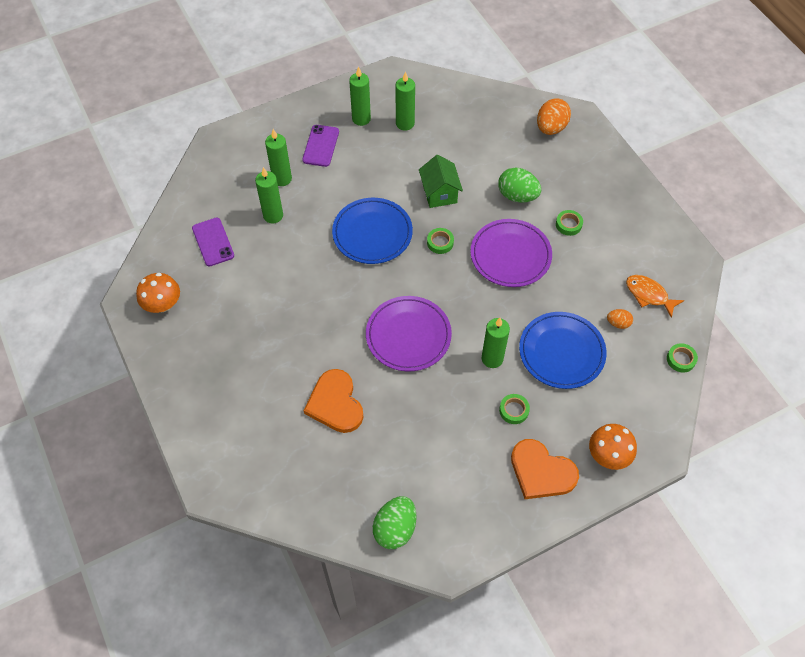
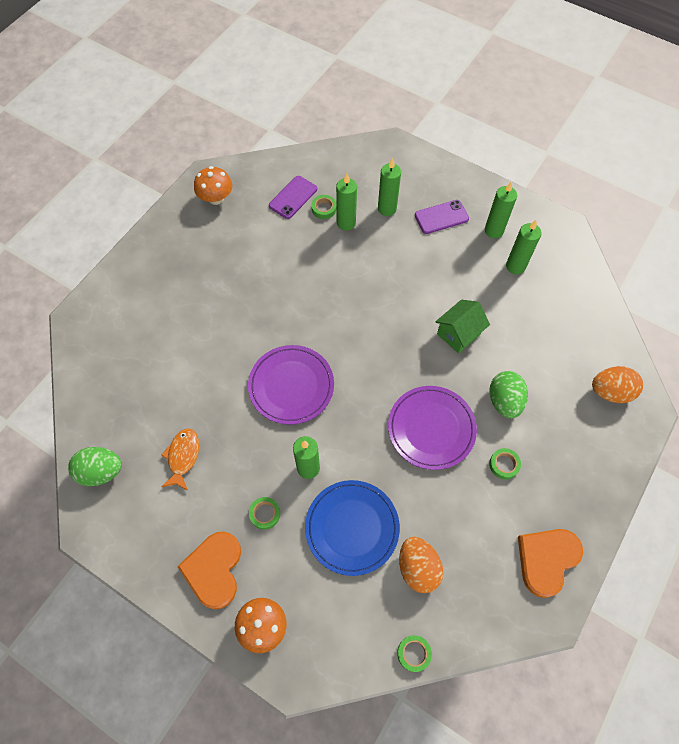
camera: 60 degrees right, 5 degrees up
(335, 403) = (194, 364): orange heart -> orange heart (547, 559)
(372, 233) = (378, 303): blue plate -> none
(440, 242) = (405, 362): green tape -> green tape (324, 209)
(618, 323) = (418, 568): orange egg -> orange egg, size x1.85
(649, 295) = (471, 584): orange fish -> orange fish (183, 457)

